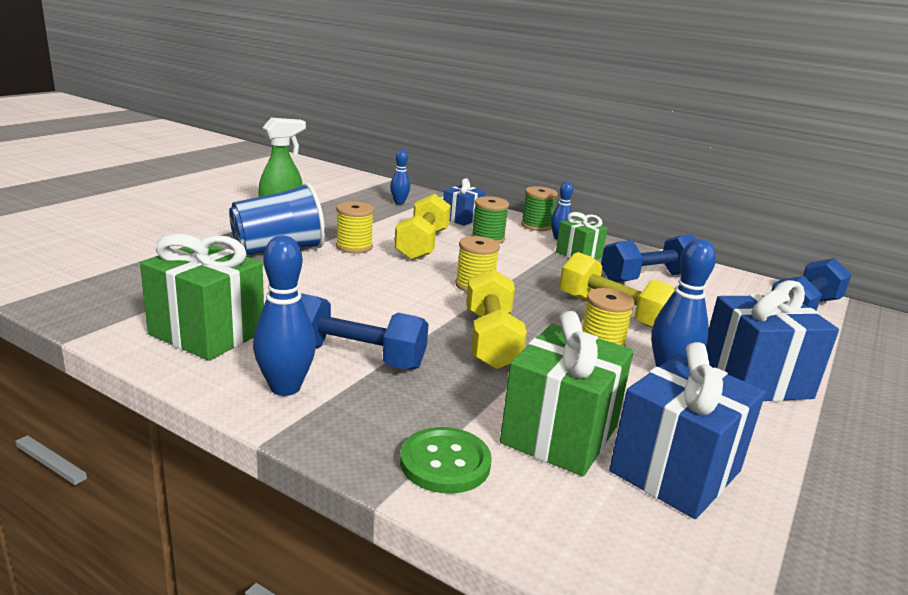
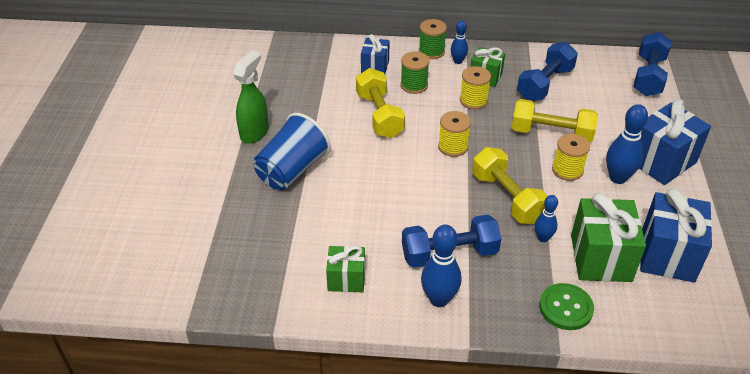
camera: 25 degrees left, 20 degrees up
(207, 333) = (346, 279): green gift -> green gift, size x0.58
(354, 247) = (338, 141): yellow spool -> yellow spool (473, 100)
(399, 202) = (312, 66): blue bowling pin -> blue bowling pin (543, 238)

